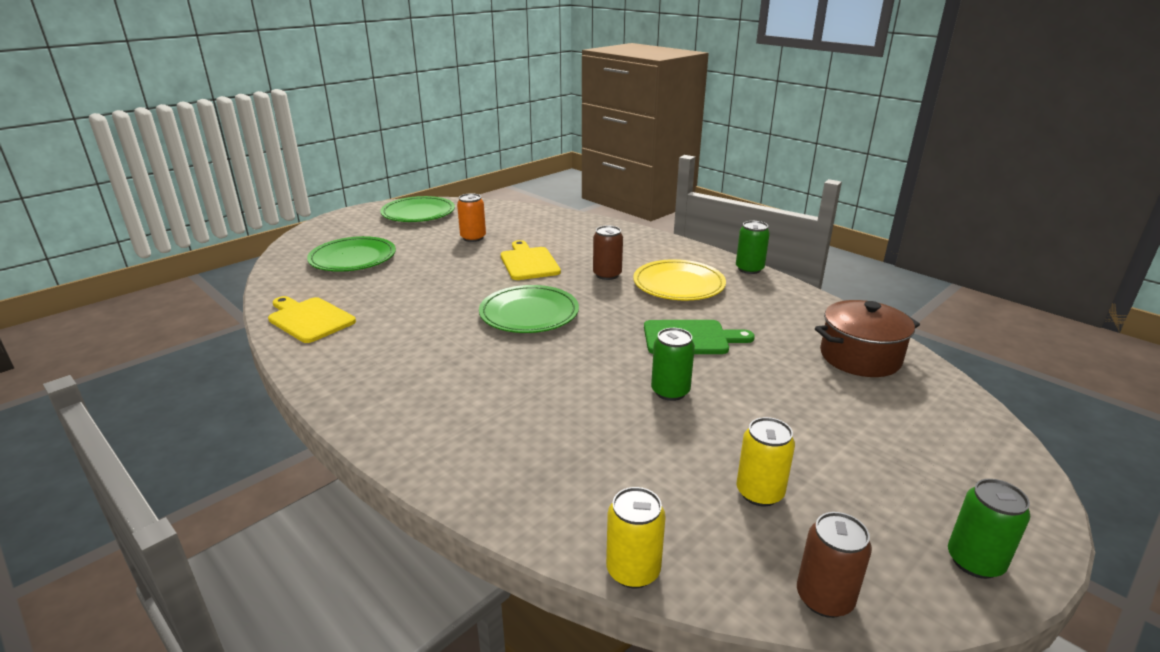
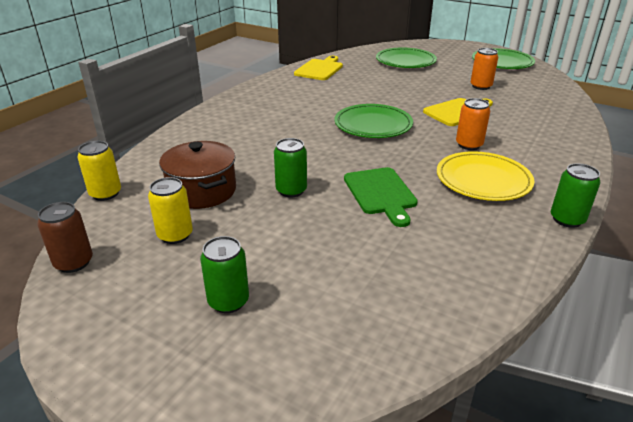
camera: 75 degrees right, 5 degrees up
(607, 275) = (469, 145): brown can -> orange can
(860, 357) = (407, 297): brown pot -> brown pot (202, 191)
(974, 561) = (98, 343): green can -> green can (228, 301)

